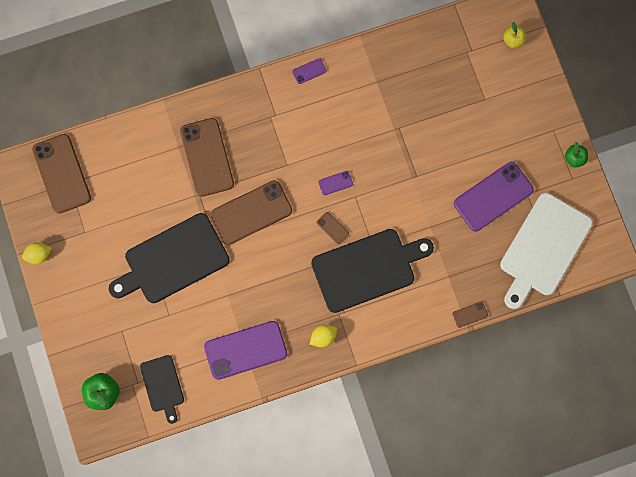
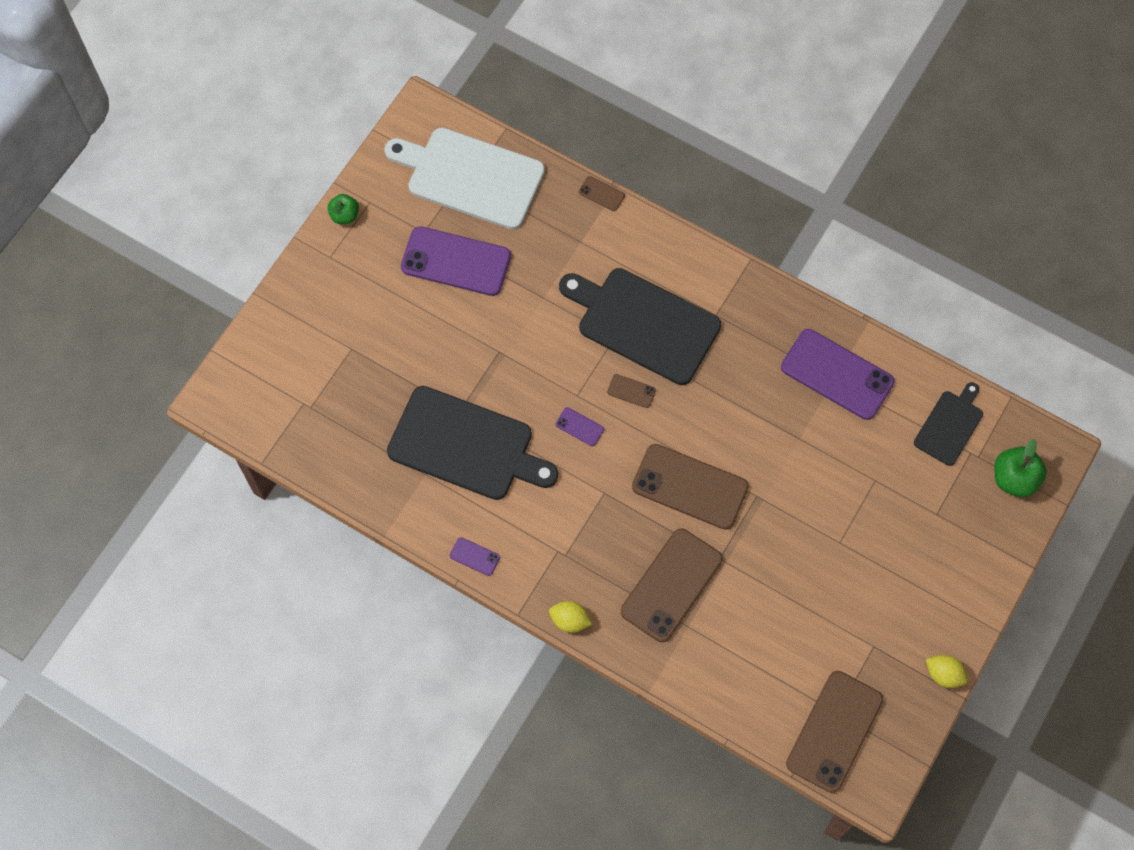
camera: 130 degrees left, 10 degrees down
(172, 260) = (816, 525): black cutting board -> black cutting board (466, 445)
(323, 337) = (753, 311): yellow lemon -> yellow lemon (569, 620)
(332, 228) = (631, 391): brown phone -> brown phone turned 75 degrees counterclockwise
(513, 40) = (255, 370): yellow apple -> none
(543, 248) = (470, 176): white cutting board -> white cutting board turned 150 degrees counterclockwise

